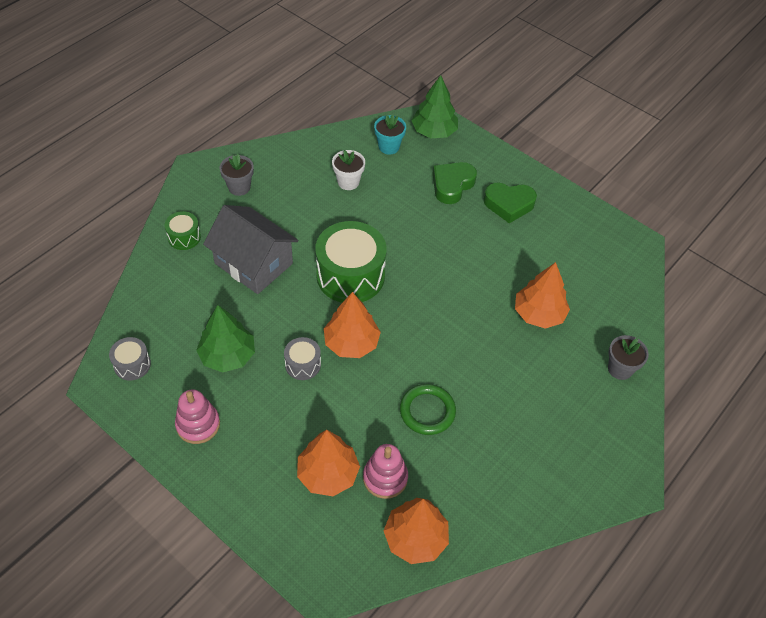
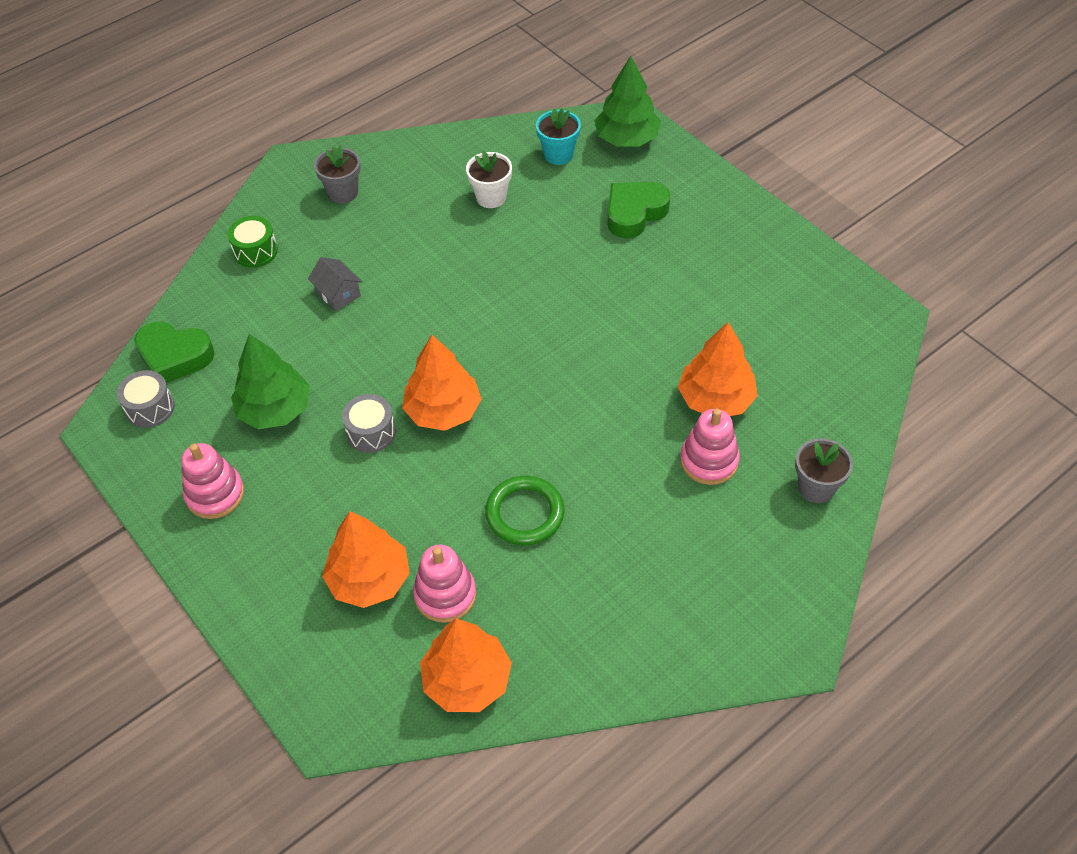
camera: 15 degrees right, 0 degrees up
(253, 263) = (338, 293): grey house -> grey house, size x0.44
(350, 275) = (463, 322): green drum -> none
(509, 204) = (709, 246): green heart -> green heart (174, 356)
(544, 358) = (709, 461): none -> pink stacking toy

